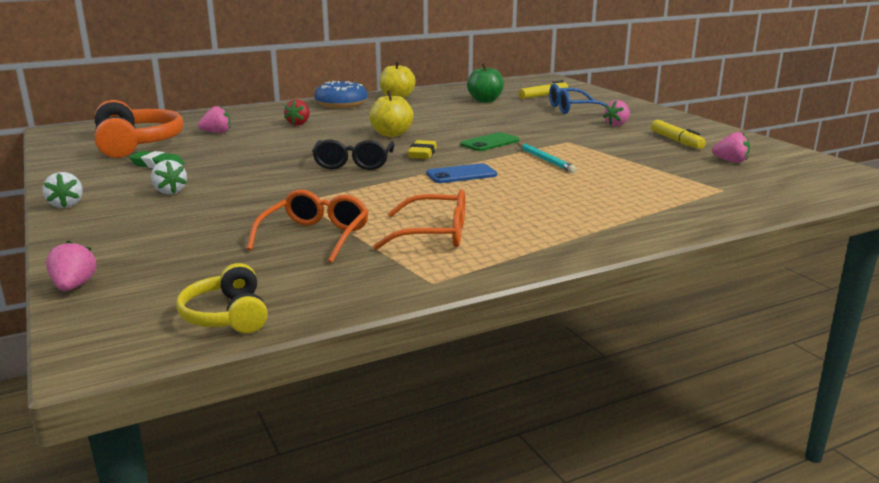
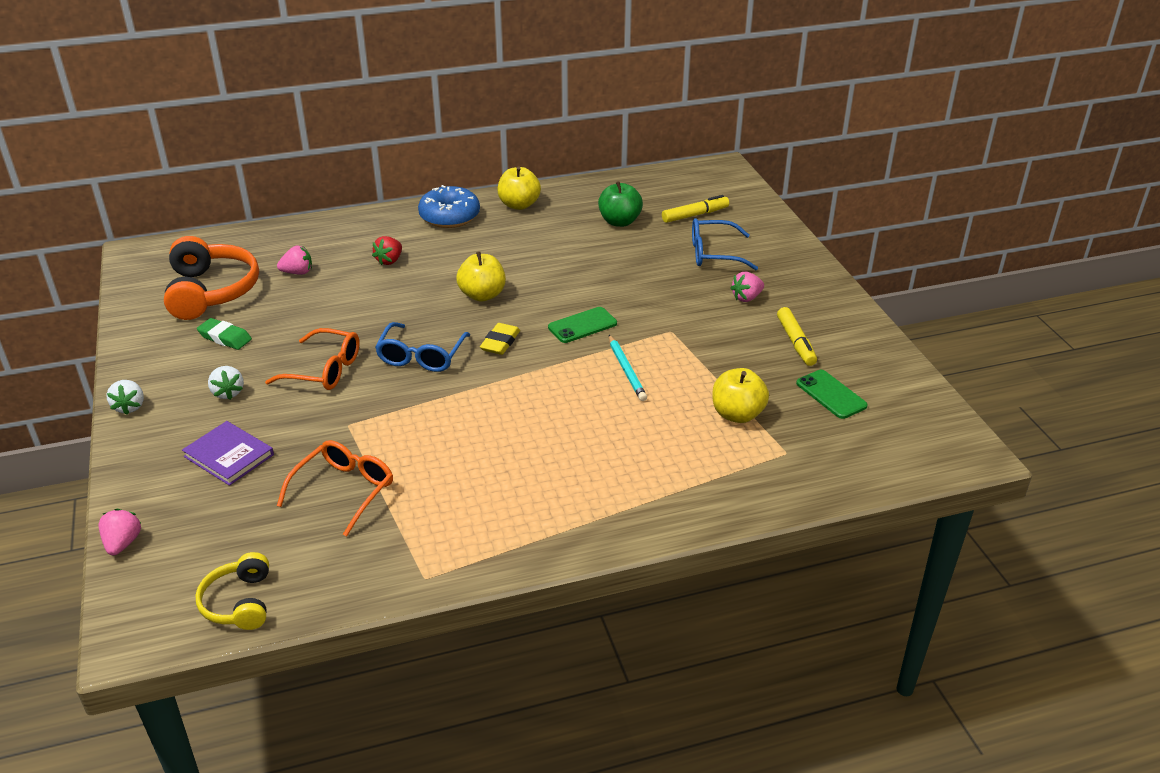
camera: 10 degrees right, 15 degrees up
(182, 225) = (229, 456): none -> purple book
(353, 163) = (422, 355): black glasses -> blue glasses
(433, 234) = (454, 501): orange glasses -> orange glasses (323, 370)
(461, 174) = (524, 391): blue phone -> none
(661, 174) = (737, 414): none -> yellow apple
(731, 161) = (831, 394): pink strawberry -> green phone

